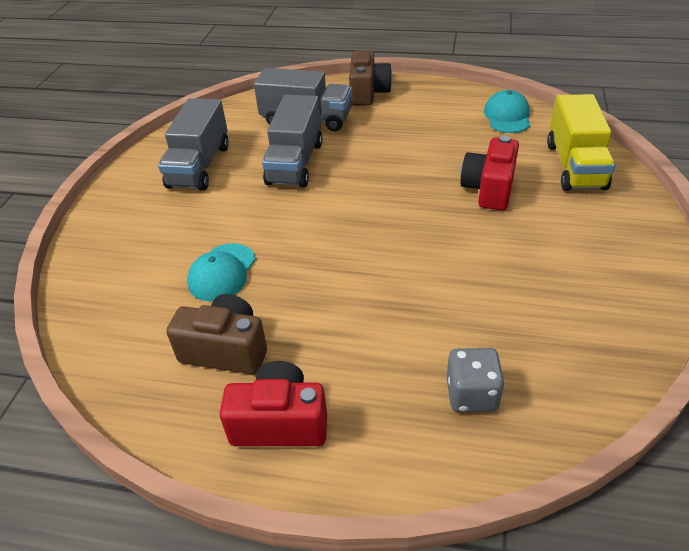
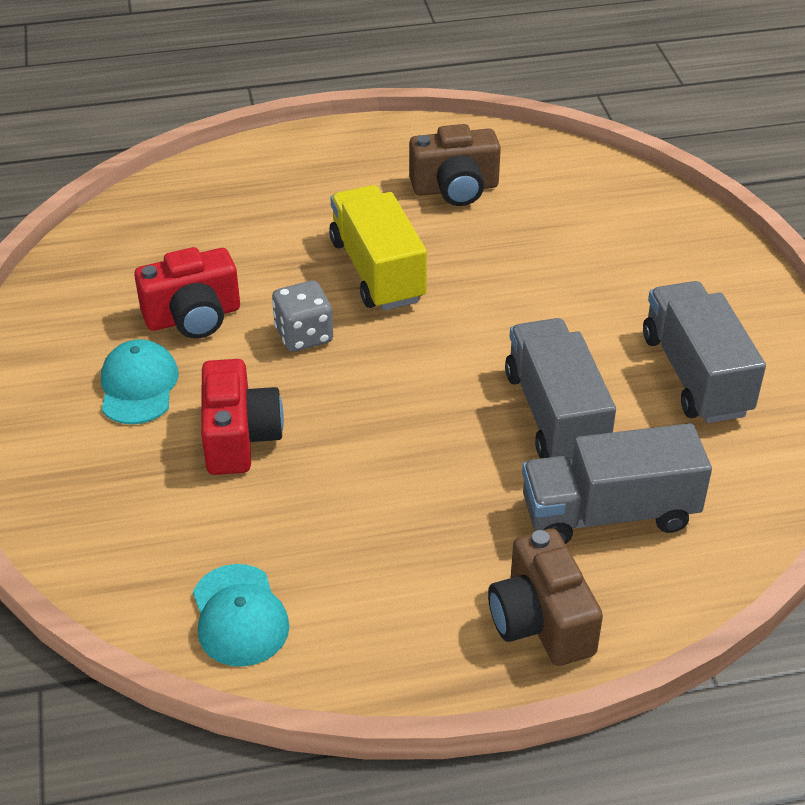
camera: 155 degrees right, 0 degrees up
(222, 272) = (522, 249): turquoise cap -> turquoise cap (138, 386)
(280, 422) = (367, 156): red camera -> red camera (193, 317)
(471, 394) = (209, 209): grey dice -> grey dice (304, 335)
(575, 165) = (110, 516): yellow truck -> yellow truck (377, 271)

